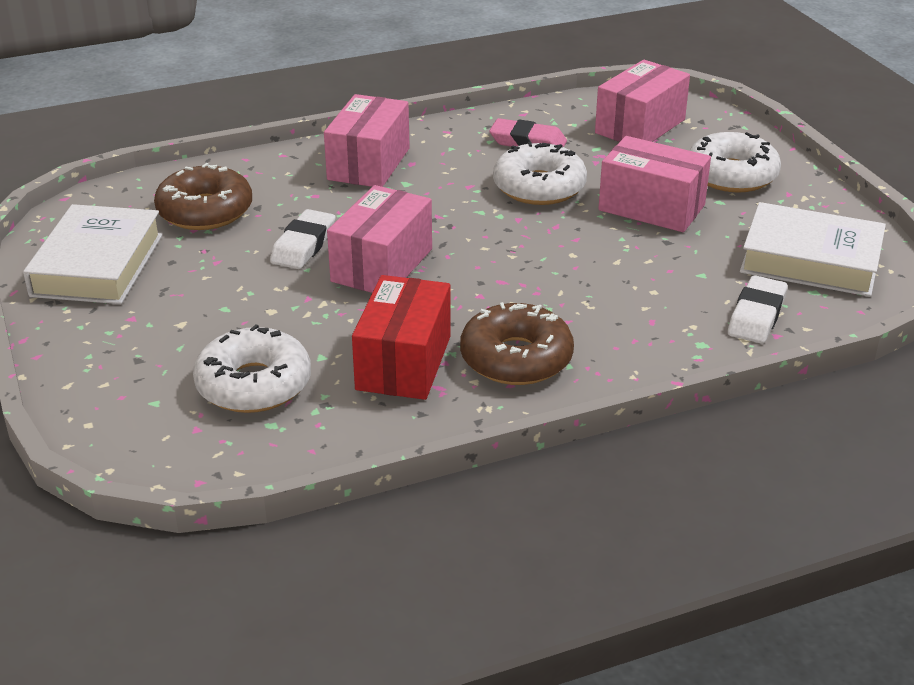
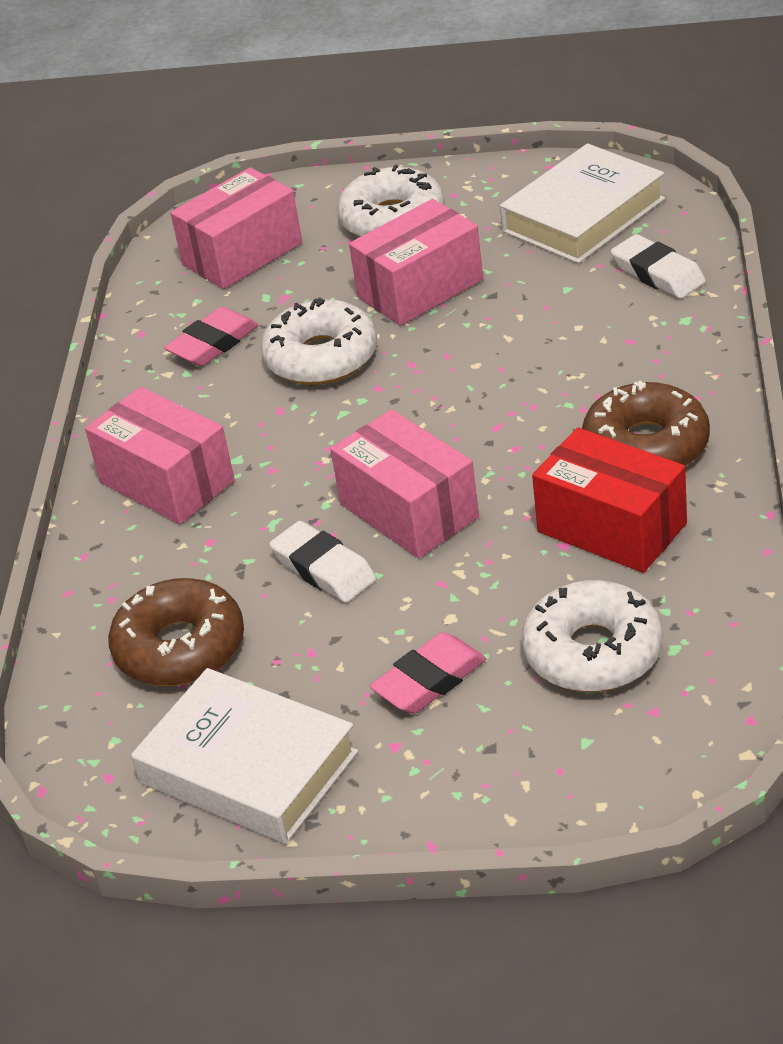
camera: 60 degrees left, 5 degrees up
(201, 317) = (429, 680): none -> pink eraser
(640, 126) = (242, 254): pink box -> pink box turned 75 degrees clockwise

